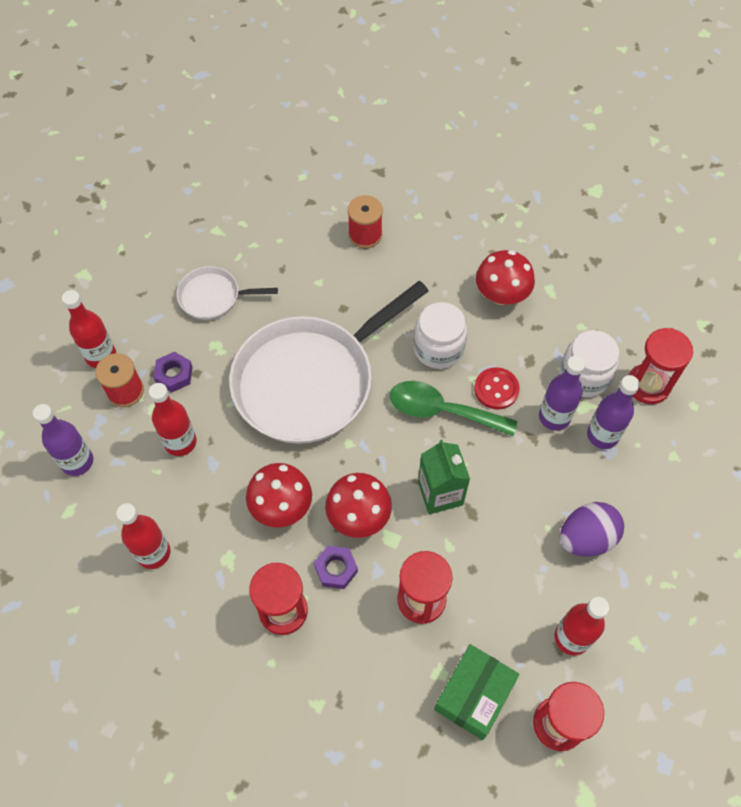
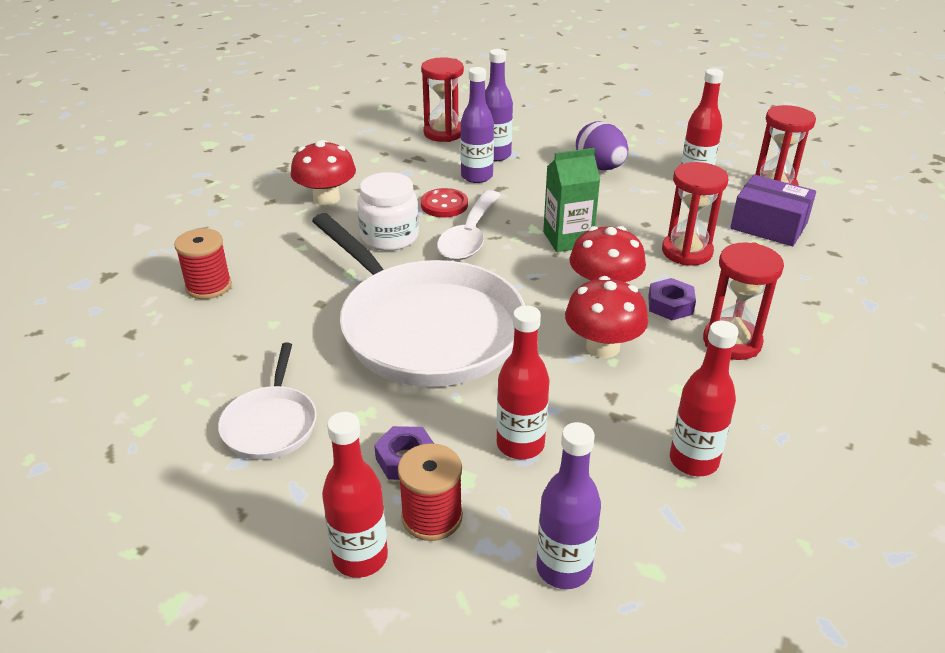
camera: 90 degrees left, 25 degrees down
(442, 411) = (469, 236): green spoon -> white spoon
(474, 695) = (769, 226): green box -> purple box
(584, 376) = (432, 160): white jar -> none

